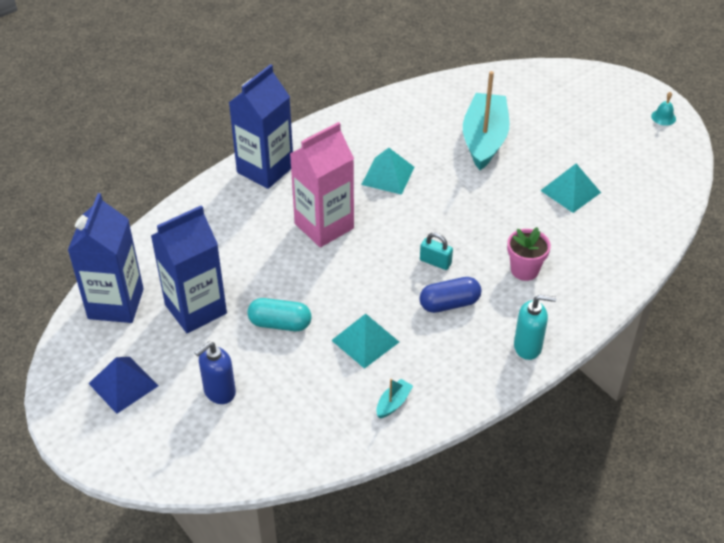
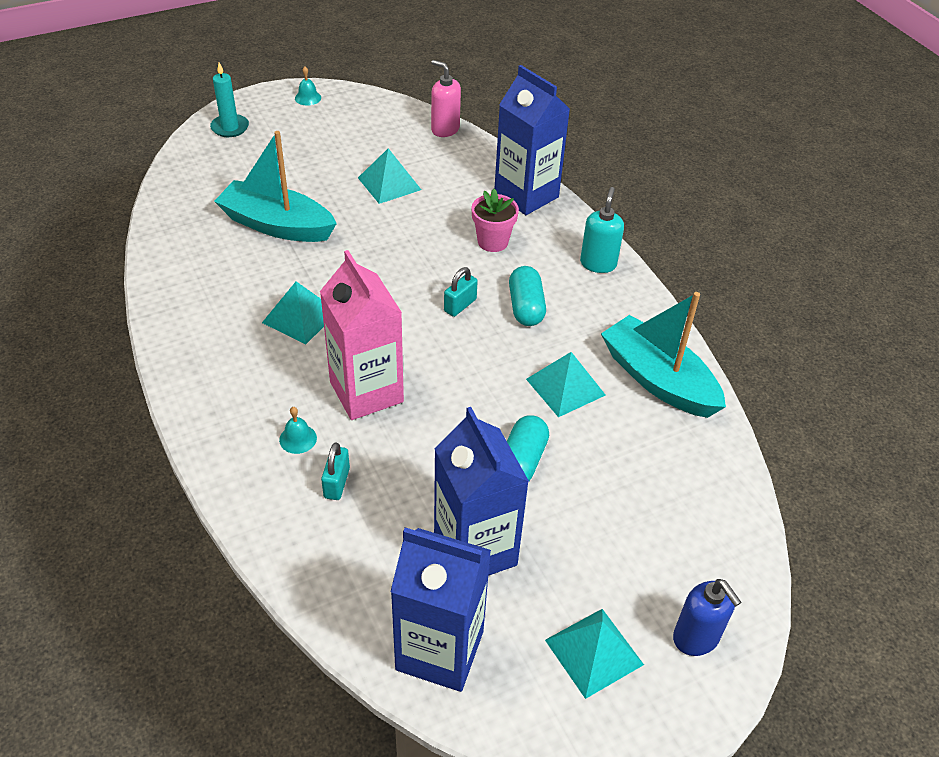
camera: 80 degrees left, 0 degrees up
(123, 384) = (594, 652): blue pyramid -> turquoise pyramid
(219, 392) = (622, 540): blue soap dispenser -> blue soap dispenser (696, 638)
(237, 228) = (337, 483): none -> turquoise padlock
(265, 169) = (231, 436): blue carton -> blue carton (526, 195)
(271, 201) = (298, 439): none -> turquoise bell
(393, 403) = (658, 379): turquoise boat -> turquoise boat, size x2.49
(449, 304) = (526, 307): blue capsule -> turquoise capsule
(593, 84) = (230, 127): none -> turquoise candle
(671, 212) = (445, 129): none -> pink soap dispenser

